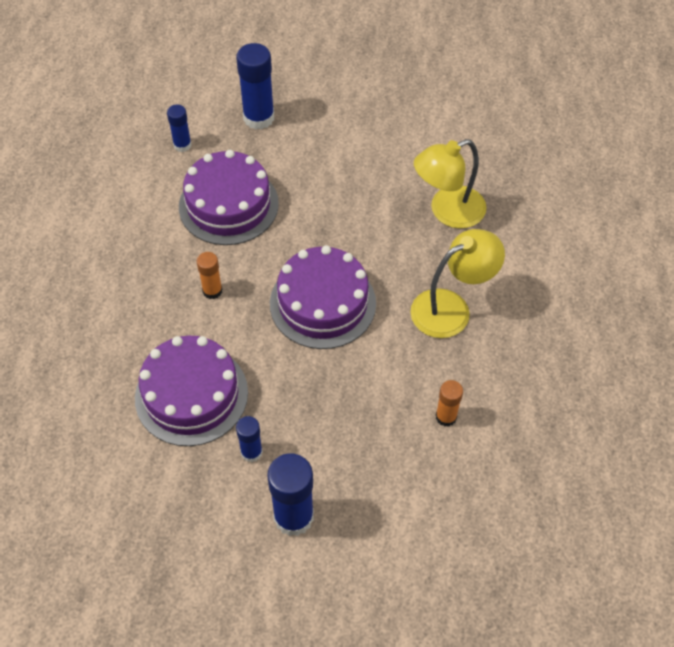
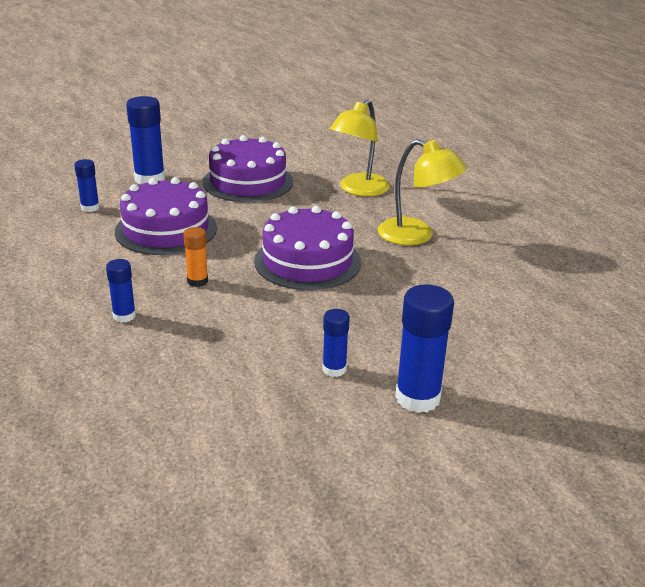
camera: 30 degrees left, 25 degrees down
(130, 311) = (124, 316): none -> blue glue stick
(191, 395) = (238, 351): purple cake -> purple cake (248, 182)
(446, 417) = (479, 294): orange glue stick -> none
(451, 308) = (416, 236): yellow lamp -> yellow lamp turned 90 degrees clockwise

